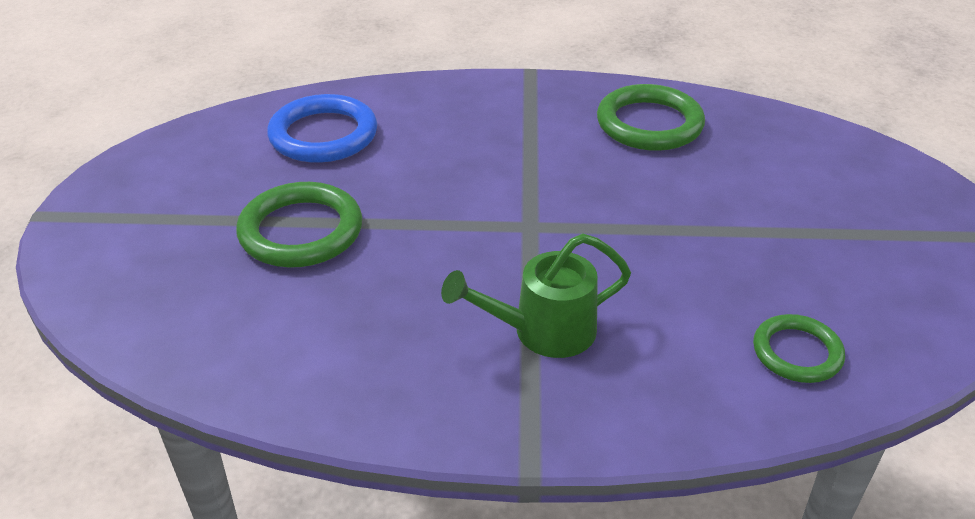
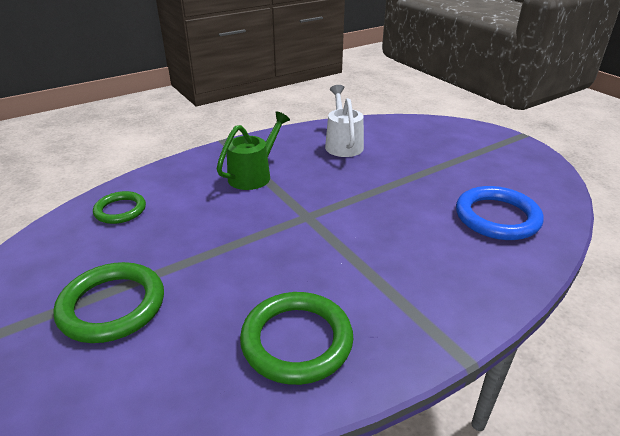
camera: 145 degrees right, 5 degrees down
(301, 231) = (413, 169): green ring -> green ring (112, 306)
(324, 333) = (343, 144): none -> white watering can

